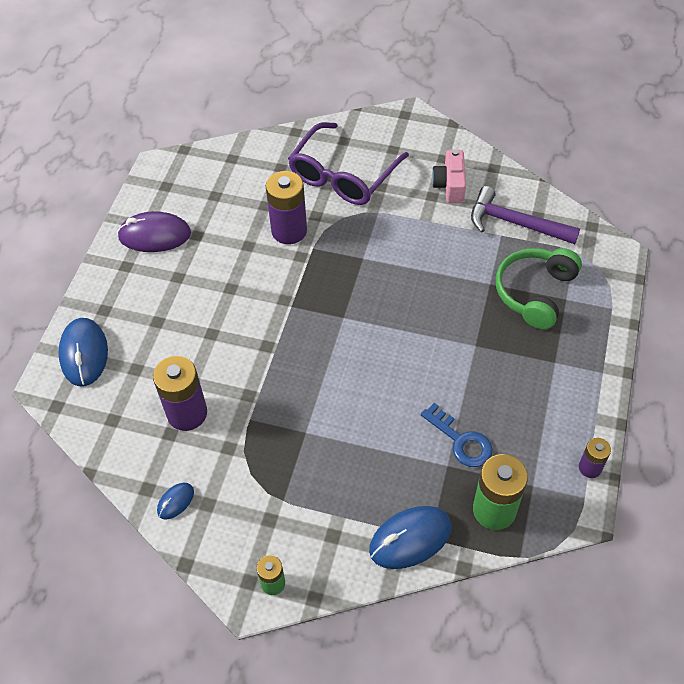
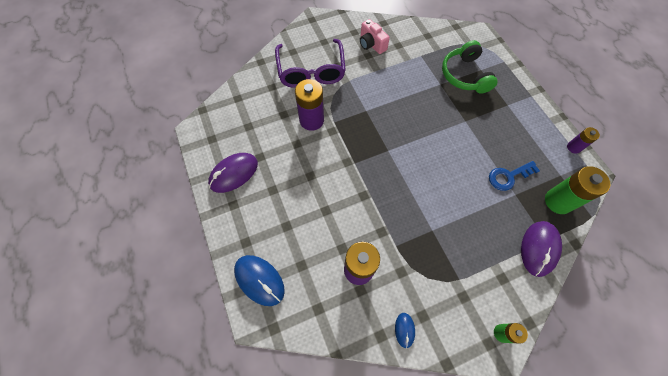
camera: 40 degrees left, 10 degrees up
(410, 539) = (539, 248): blue mouse -> purple mouse
(461, 441) = (508, 176): blue key -> blue key turned 150 degrees clockwise
(515, 223) = (421, 45): purple hammer -> none

